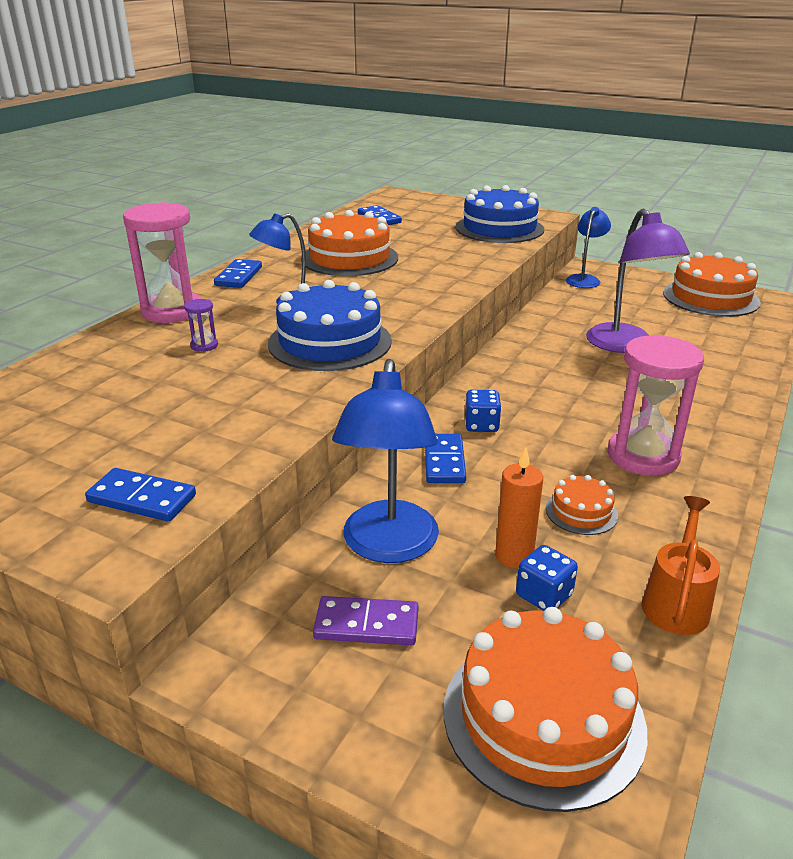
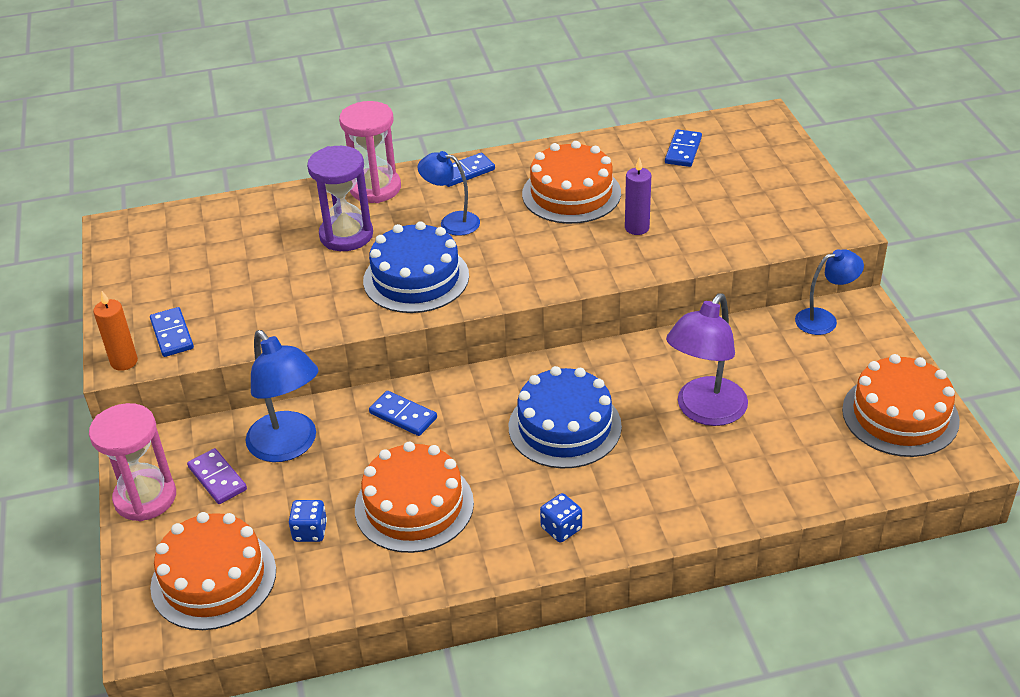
camera: 50 degrees right, 10 degrees up
(204, 346) = (346, 235): purple hourglass -> purple hourglass, size x2.43
(388, 546) = (289, 446): blue lamp -> blue lamp turned 90 degrees counterclockwise
(433, 256) = (637, 228): none -> purple candle
(444, 461) = (403, 415): blue domino -> blue domino turned 75 degrees clockwise
(481, 425) = (470, 406): blue dice -> blue dice (561, 528)
(499, 228) = (761, 221): blue cake -> blue cake (564, 426)
(514, 556) = (334, 500): orange candle -> orange candle (124, 362)
(581, 512) = (414, 506): orange cake -> orange cake, size x2.07
(643, 456) = (522, 502): pink hourglass -> pink hourglass (145, 498)
(676, 601) = (362, 589): orange watering can -> none

